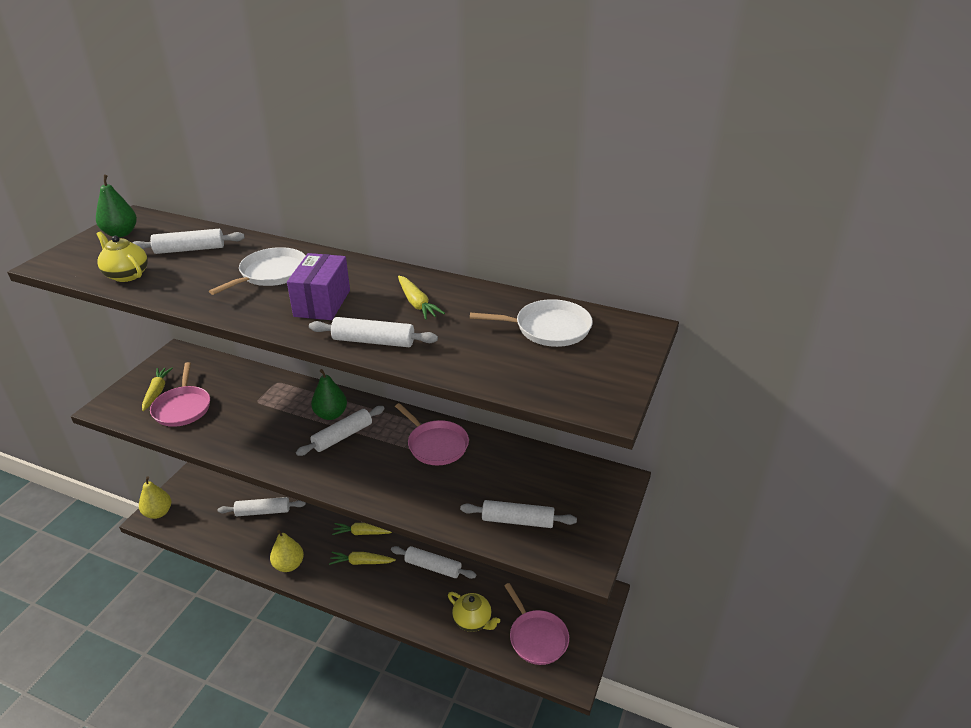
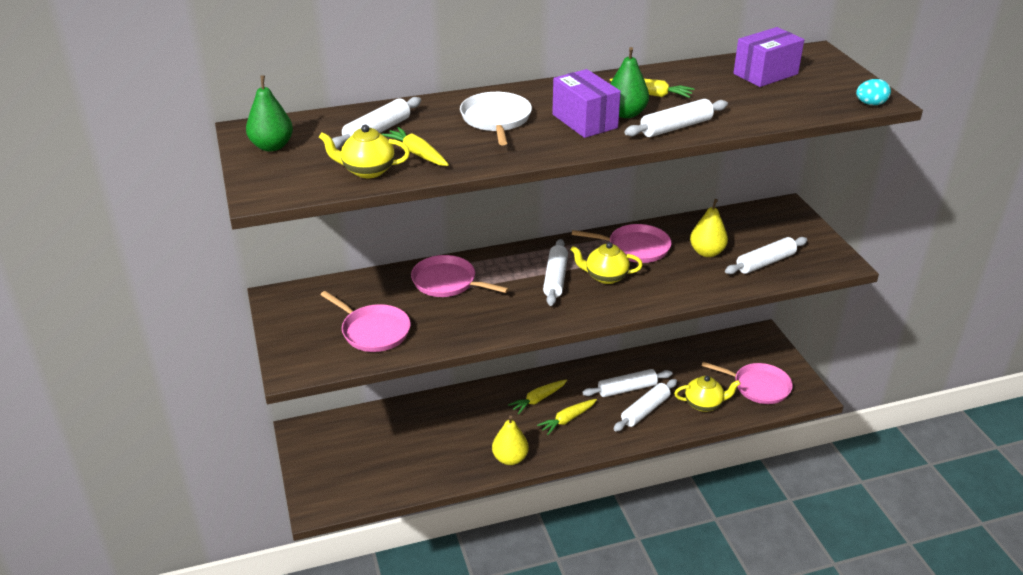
camera: 40 degrees left, 0 degrees up
(157, 392) = (322, 333): yellow carrot -> yellow carrot (417, 154)
(158, 513) = (318, 499): yellow pear -> yellow pear (707, 252)
(263, 511) = (424, 437): white rolling pin -> white rolling pin (645, 410)
(275, 398) = (447, 282): none -> pink pan
(331, 414) = (518, 269): green pear -> green pear (626, 114)
(377, 456) = (605, 277): none -> yellow teapot
(548, 328) = (765, 74): white pan -> purple box
(587, 405) = (870, 104): none -> turquoise egg

